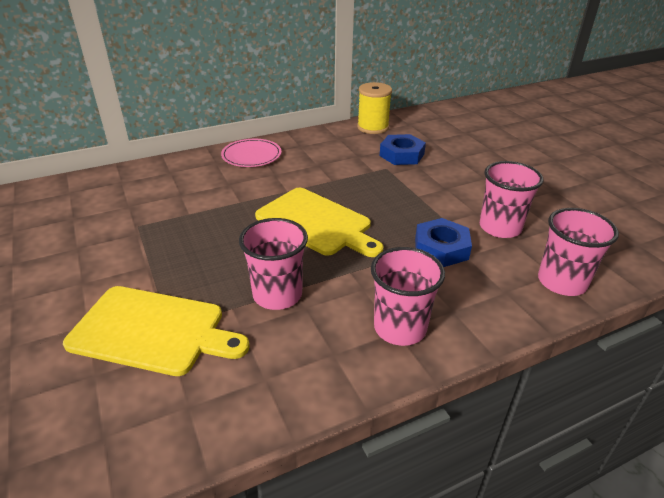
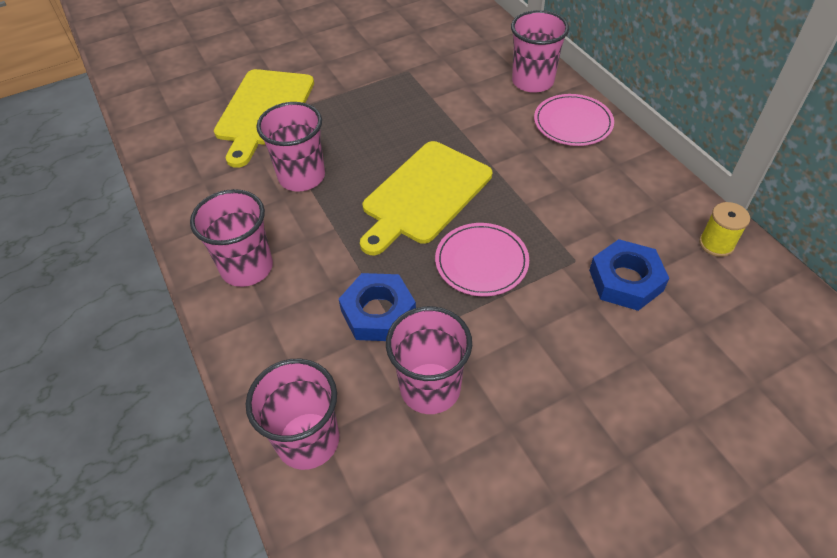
camera: 90 degrees right, 15 degrees up
(193, 166) = (532, 81): none -> pink cup
(373, 127) = (716, 244): yellow spool -> yellow spool, size x0.62
(388, 201) = (481, 261): none -> pink plate

